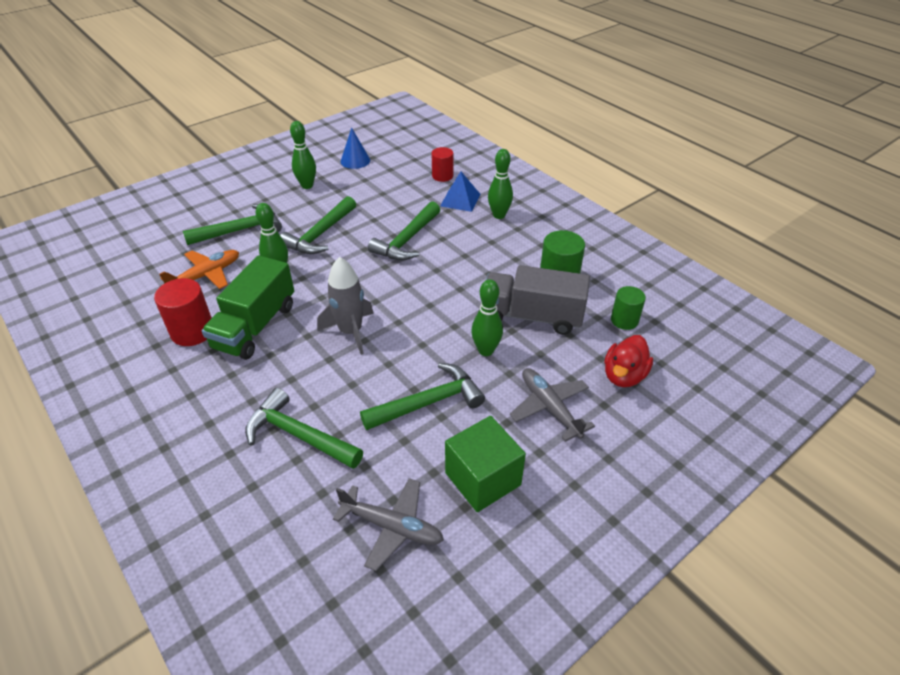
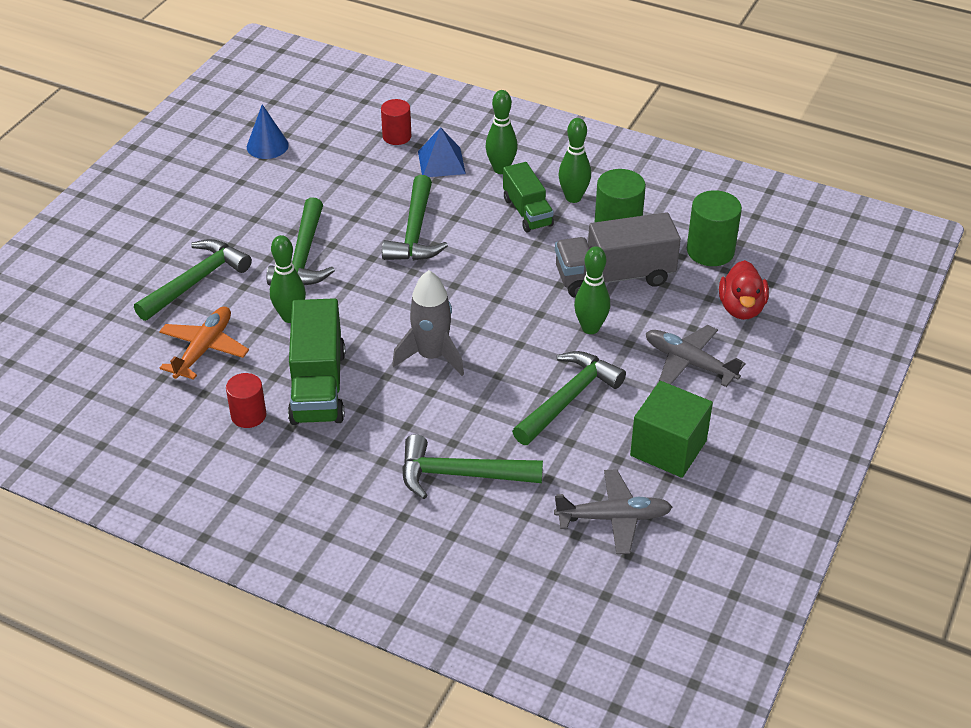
camera: 25 degrees left, 0 degrees up
(192, 331) = (248, 415): red cylinder -> red cylinder, size x0.66
(307, 185) = (232, 198): green bowling pin -> green bowling pin (573, 197)
(497, 249) = (527, 212): none -> green truck
(624, 320) = (710, 251): green cylinder -> green cylinder, size x1.52

